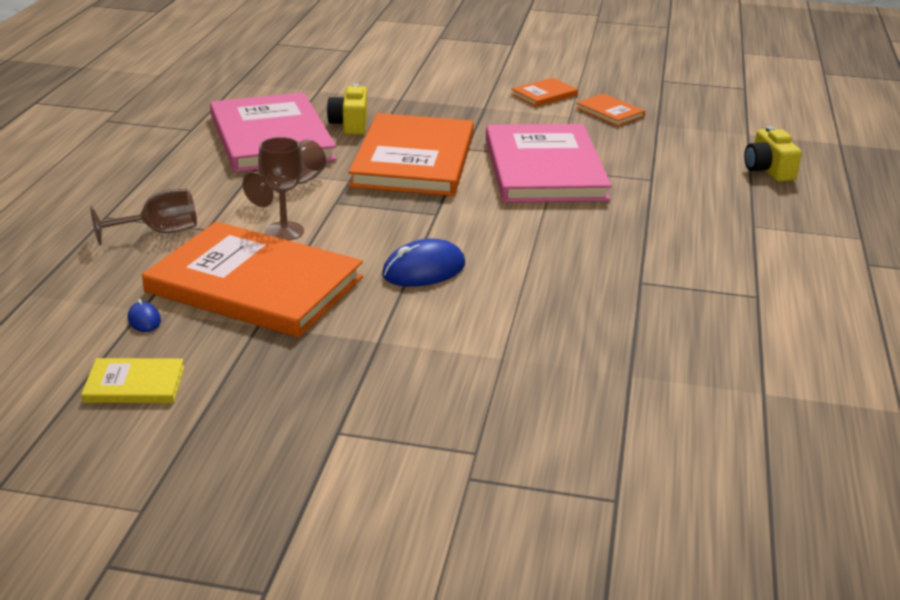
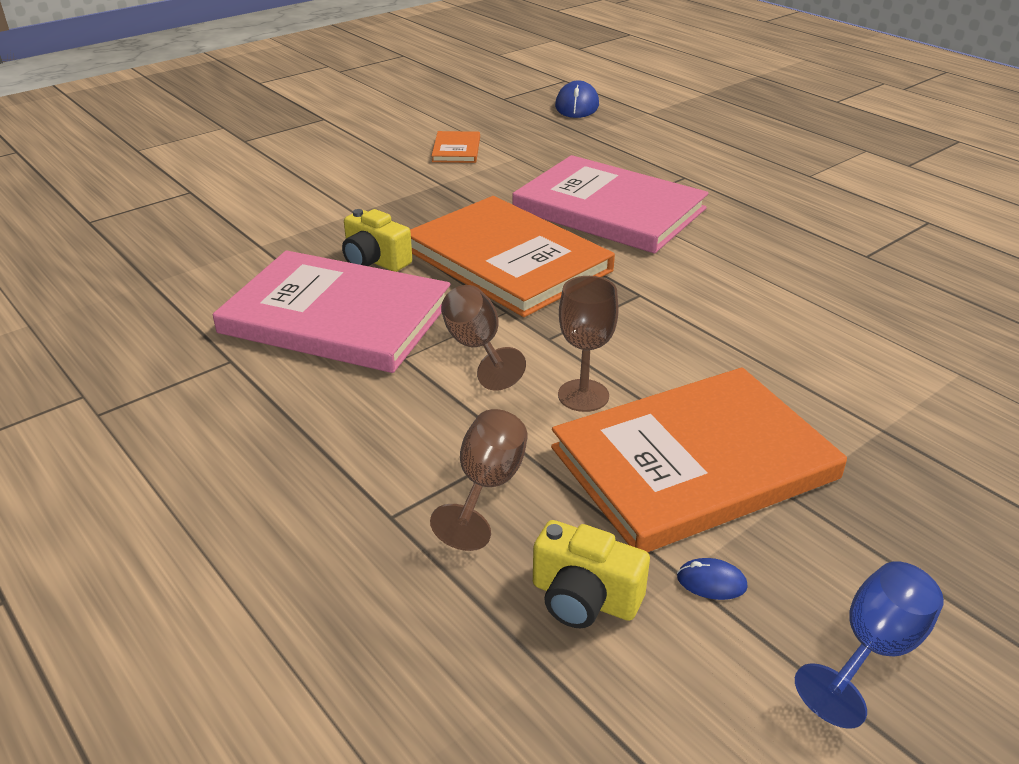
camera: 50 degrees left, 5 degrees up
(134, 384) = (873, 649): yellow book -> blue goblet
(424, 270) = (753, 346): blue mouse -> blue mouse (577, 106)
(610, 112) = (534, 140): orange book -> none
(768, 170) = (721, 132): yellow camera -> yellow camera (584, 598)

